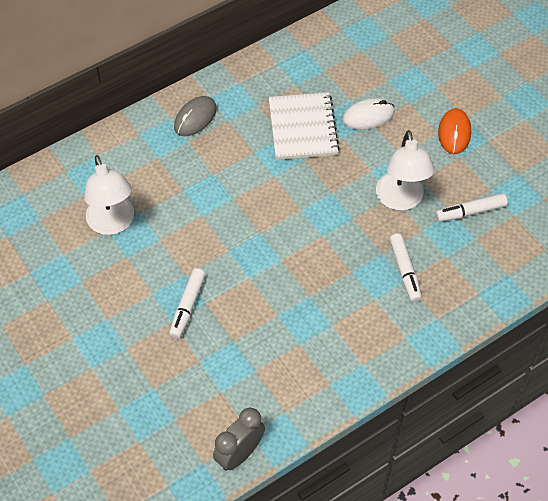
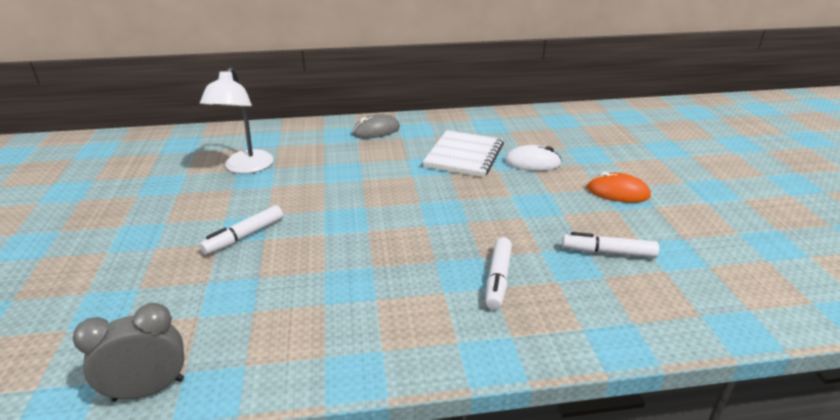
camera: 25 degrees right, 25 degrees down
(401, 200) = (530, 223): white lamp -> none
(454, 133) = (617, 192): orange mouse -> orange mouse turned 75 degrees clockwise

